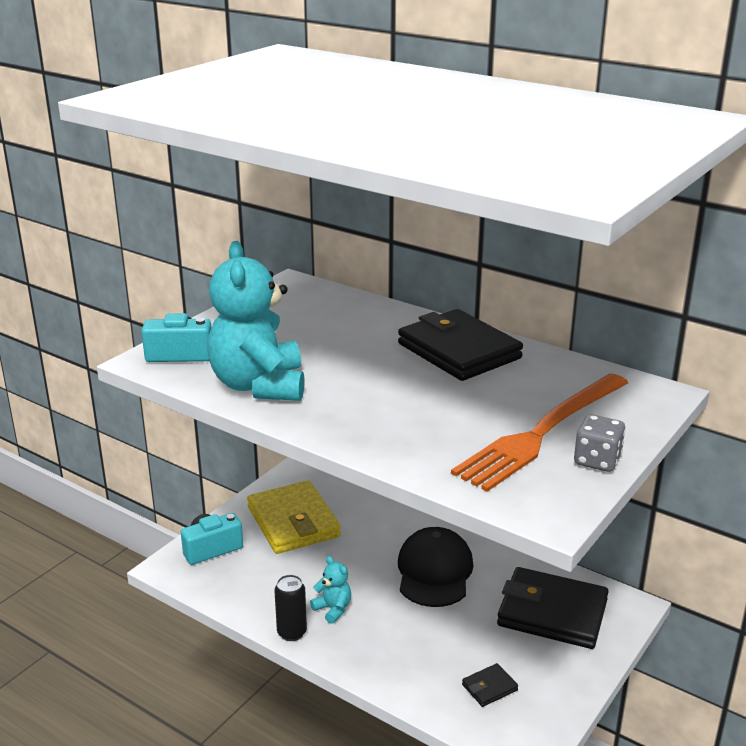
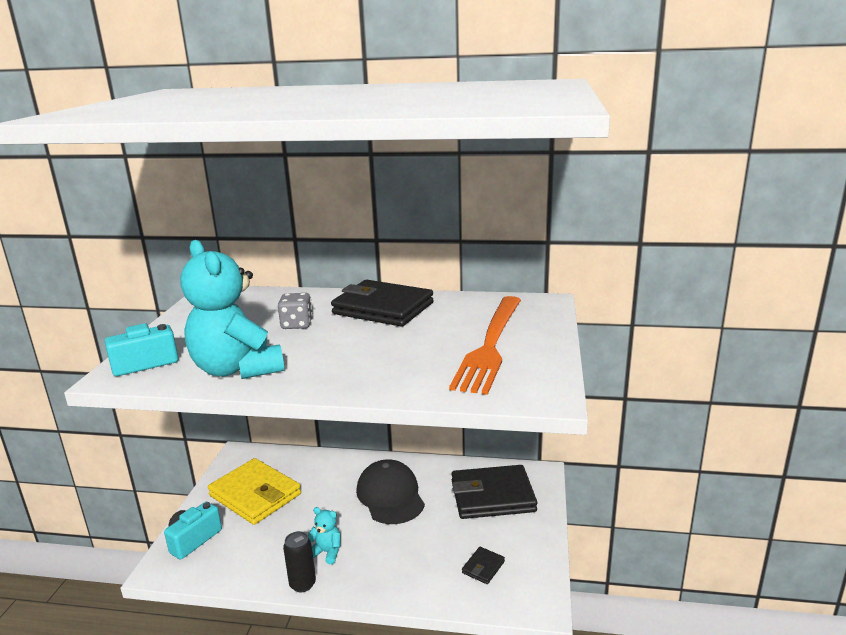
camera: 25 degrees left, 5 degrees down
(597, 460) = (545, 352): grey dice -> grey dice (297, 324)

